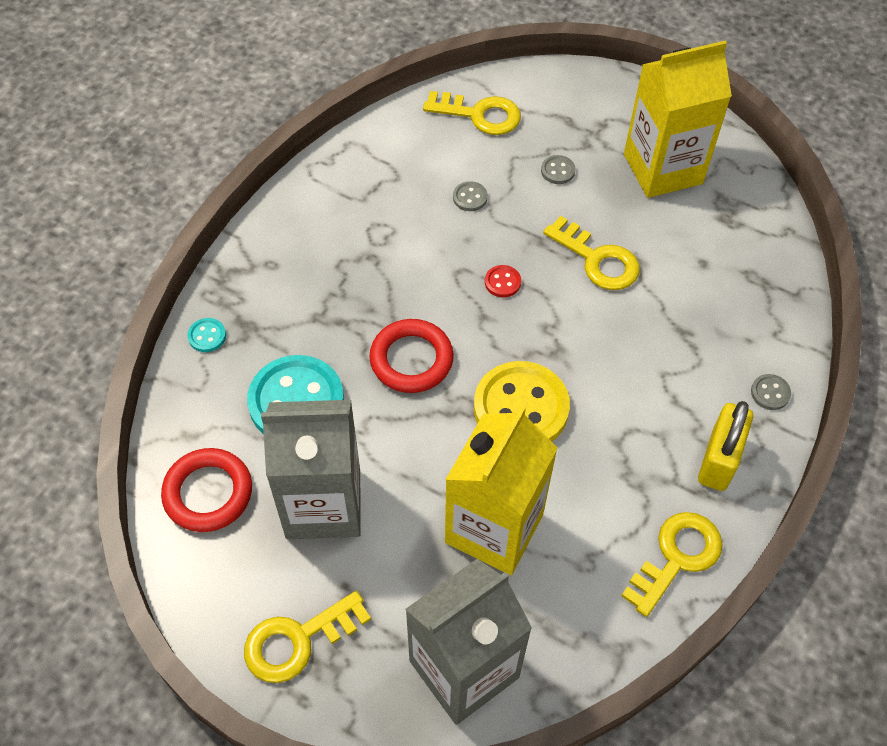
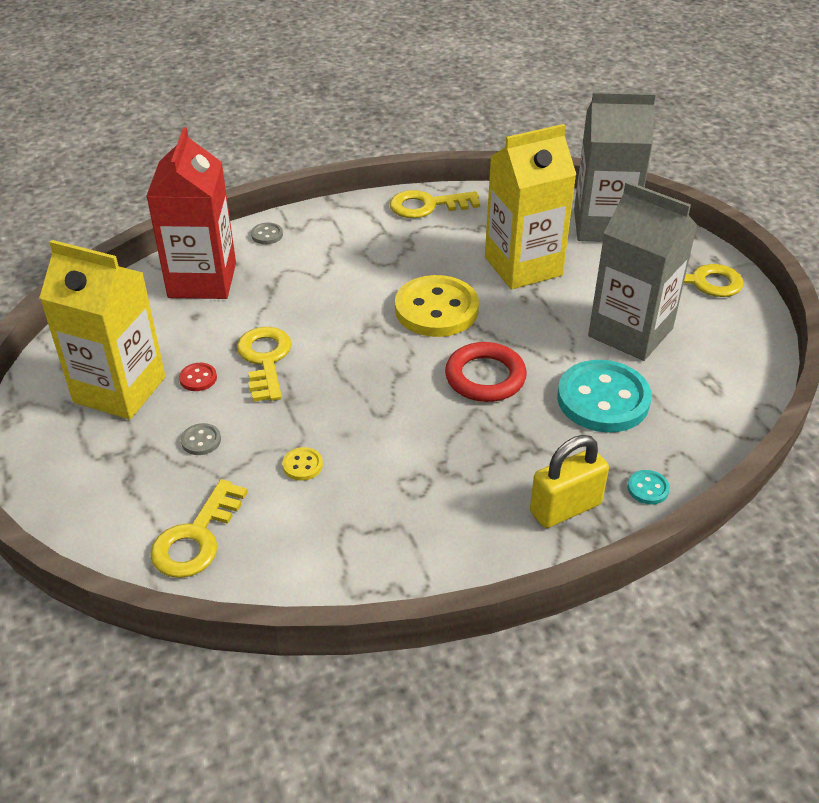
camera: 140 degrees left, 15 degrees down
(208, 493) = (716, 380): red ring -> none
(470, 197) = (302, 465): grey button -> yellow button
(480, 115) = (196, 538): yellow key -> yellow key turned 120 degrees counterclockwise
(502, 282) = (356, 386): red button -> red button (198, 378)
(718, 460) = (345, 226): yellow padlock -> yellow padlock (565, 508)
(748, 300) = (202, 280): none -> red carton

